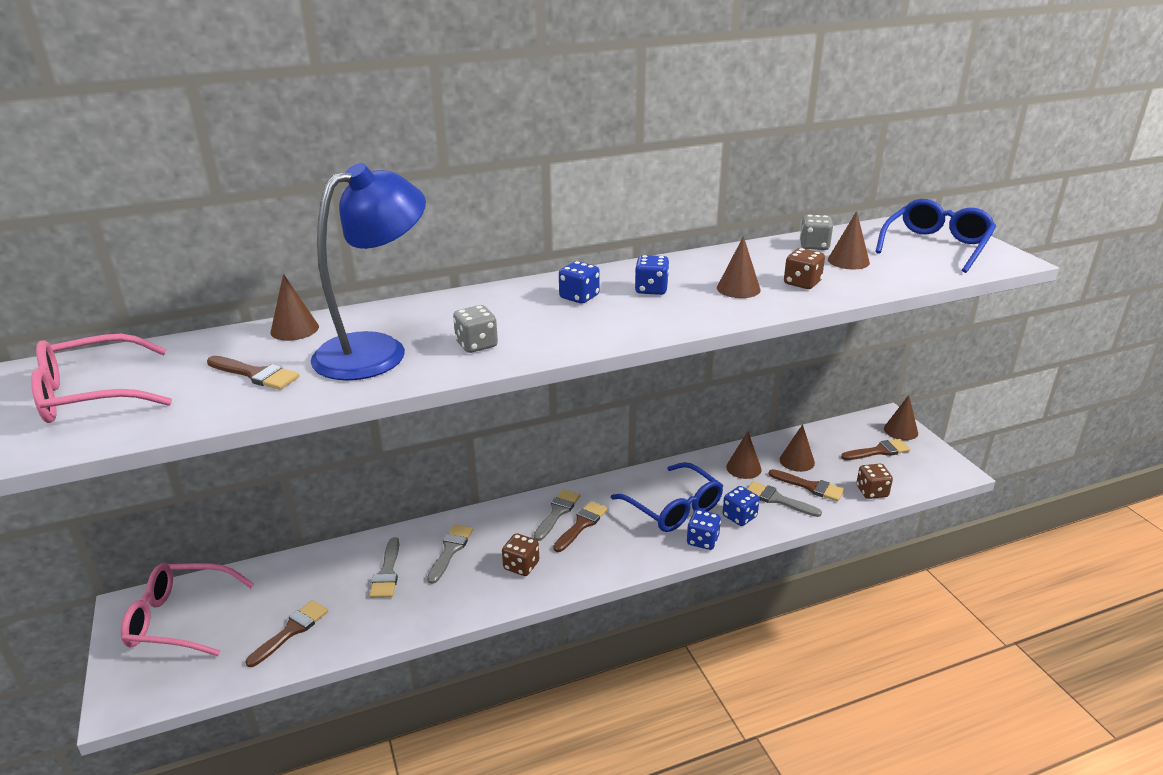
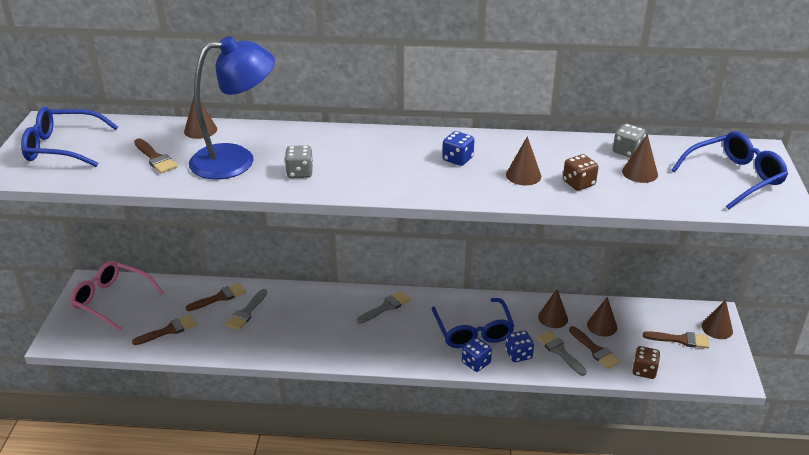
camera: 25 degrees right, 5 degrees up
(91, 394) = (62, 147): pink glasses -> blue glasses
(450, 550) = (296, 310): grey brush -> none
(521, 566) = (335, 337): brown dice -> none
(579, 297) = (400, 152): blue dice -> none
(581, 524) = (397, 322): brown brush -> brown brush (219, 297)

